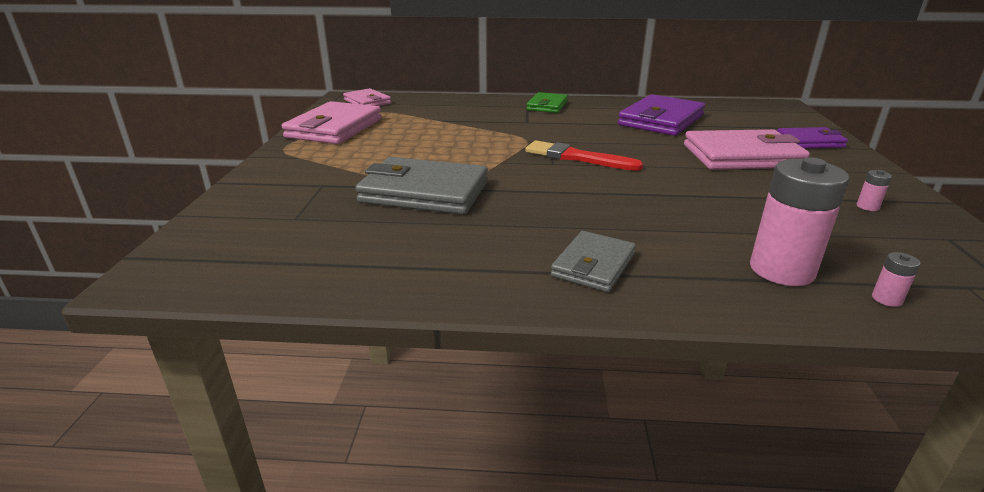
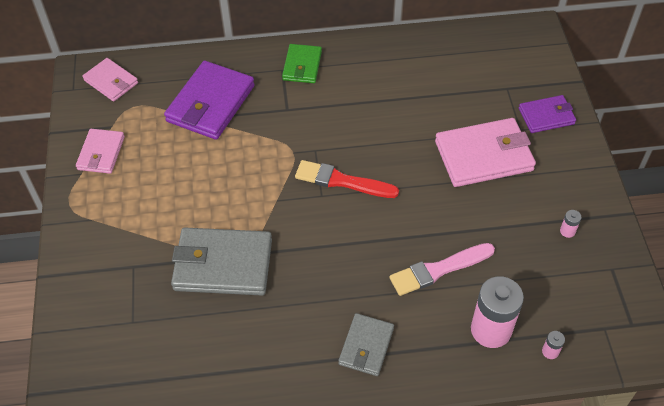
camera: 10 degrees left, 25 degrees up
(334, 128) = (101, 153): pink wallet -> pink wallet, size x0.58
(661, 120) = (416, 87): purple wallet -> purple wallet (211, 103)
(696, 218) = (438, 270): none -> pink brush

